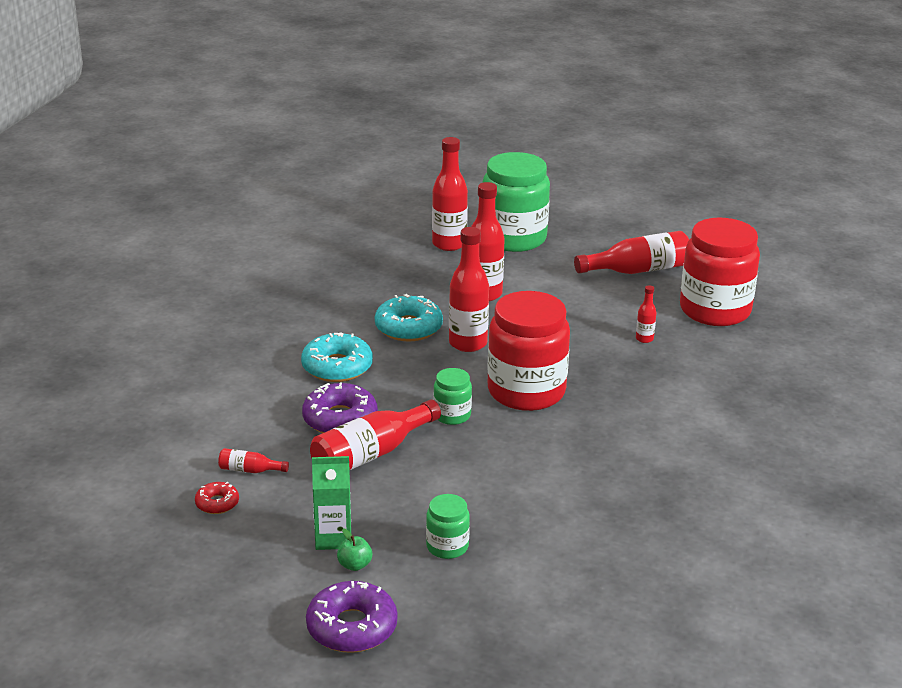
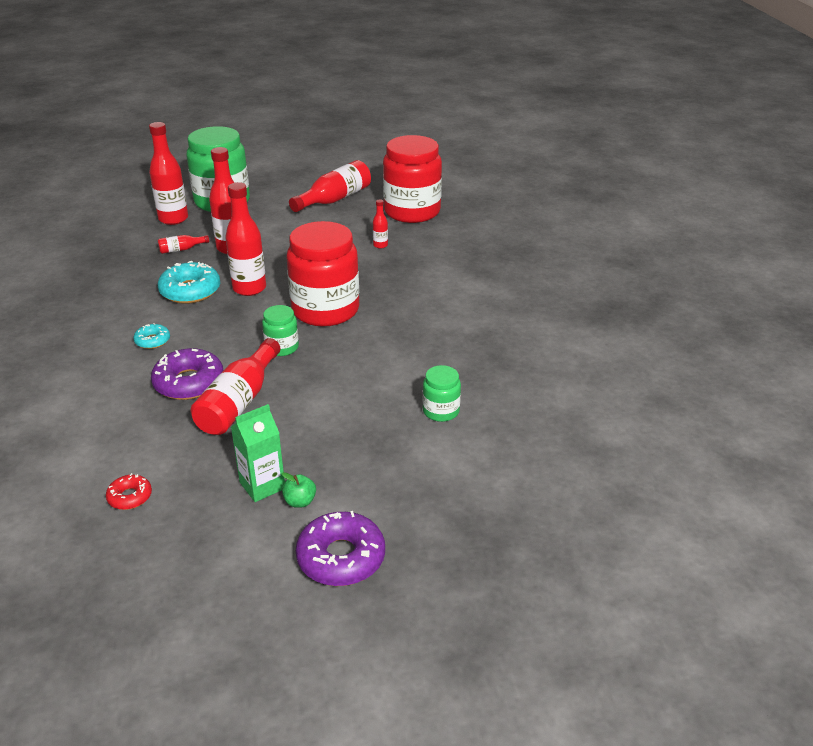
camera: 30 degrees left, 5 degrees up
(250, 470) = (139, 455): red bottle -> red bottle (181, 249)
(337, 367) = (152, 341): turquoise donut -> turquoise donut, size x0.54
(447, 546) = (364, 454): green jar -> green jar (441, 411)

